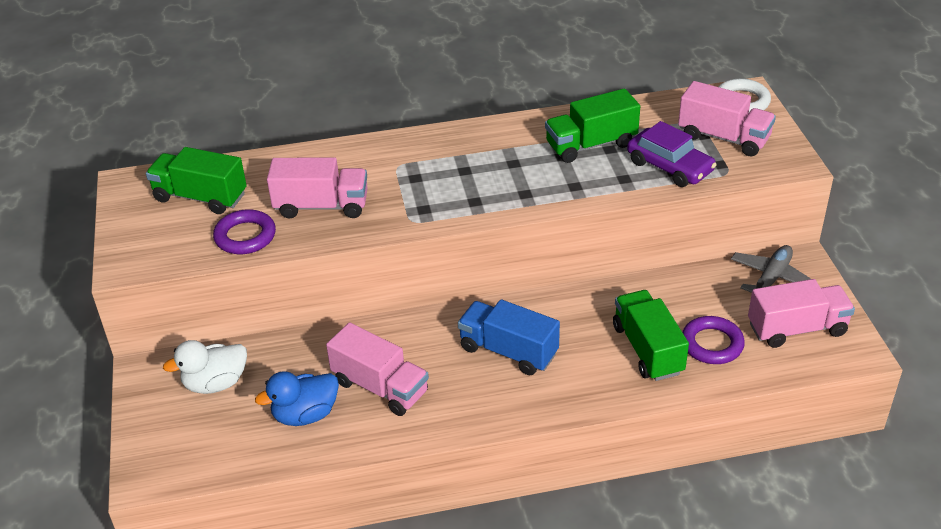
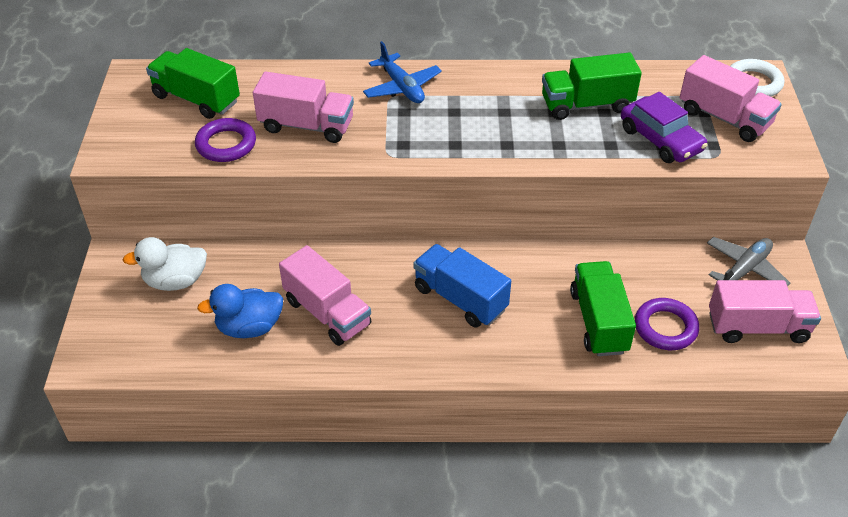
camera: 10 degrees right, 5 degrees up
(406, 155) = (402, 87): none -> blue plane

